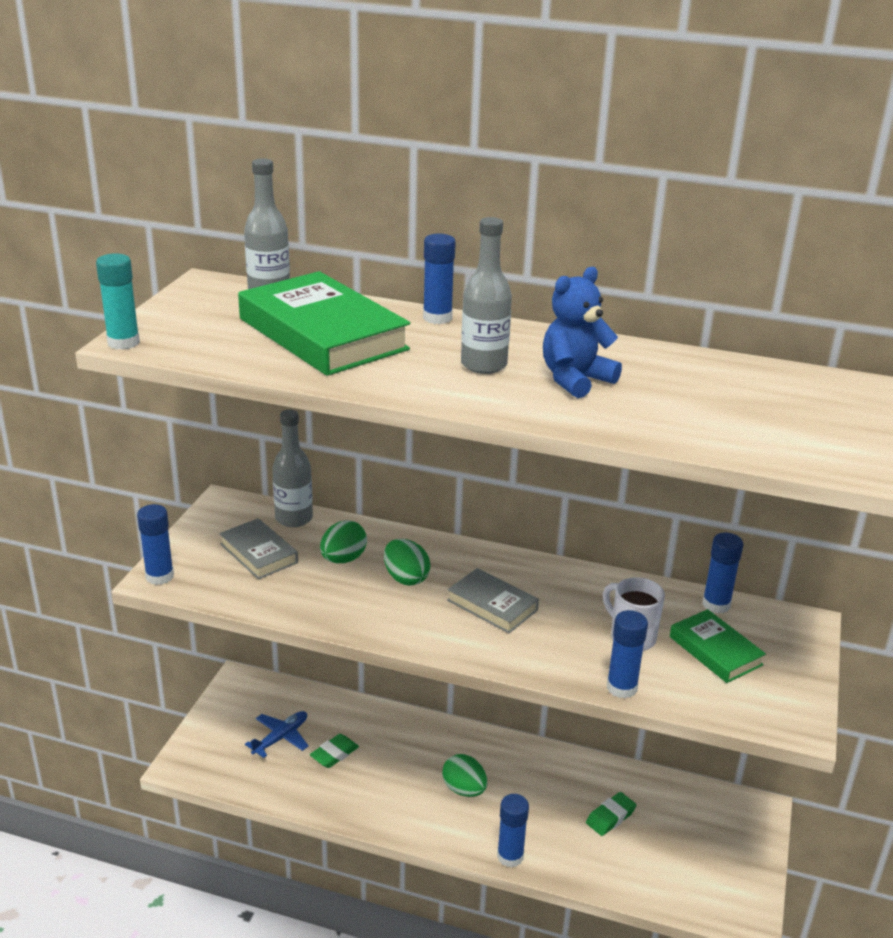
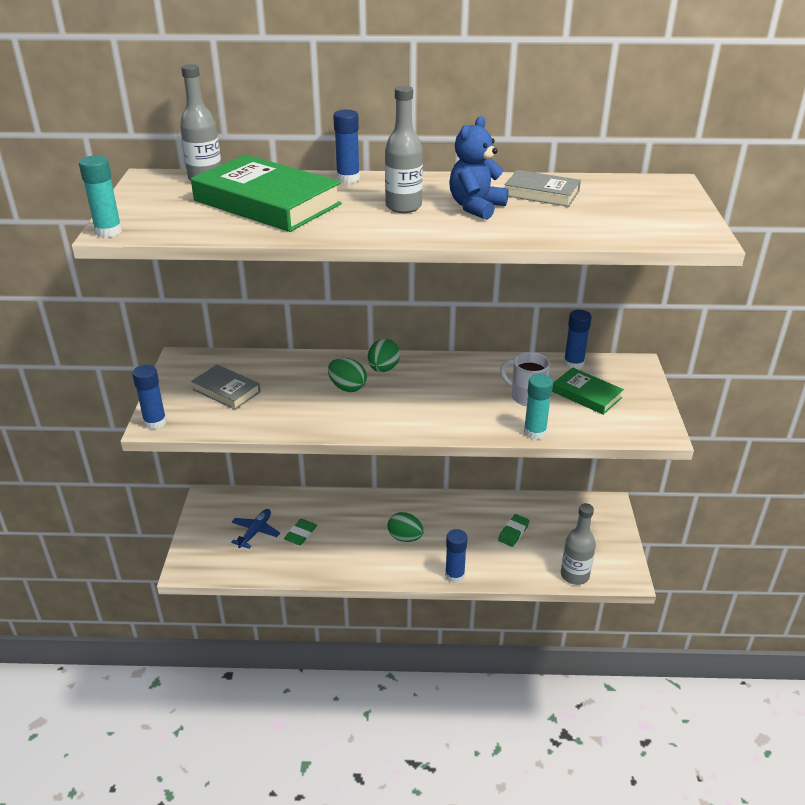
camera: 15 degrees left, 5 degrees up
(294, 518) = (242, 360): grey bottle -> grey bottle (574, 575)
(343, 559) = (294, 383): green egg -> green egg (383, 369)
(492, 605) = (419, 394): grey book -> grey book (541, 193)
(621, 687) = (535, 432): blue glue stick -> turquoise glue stick

